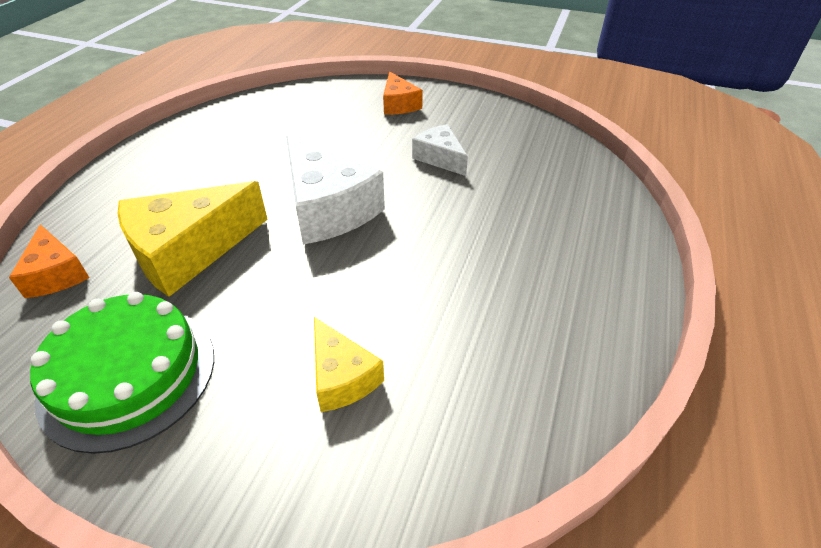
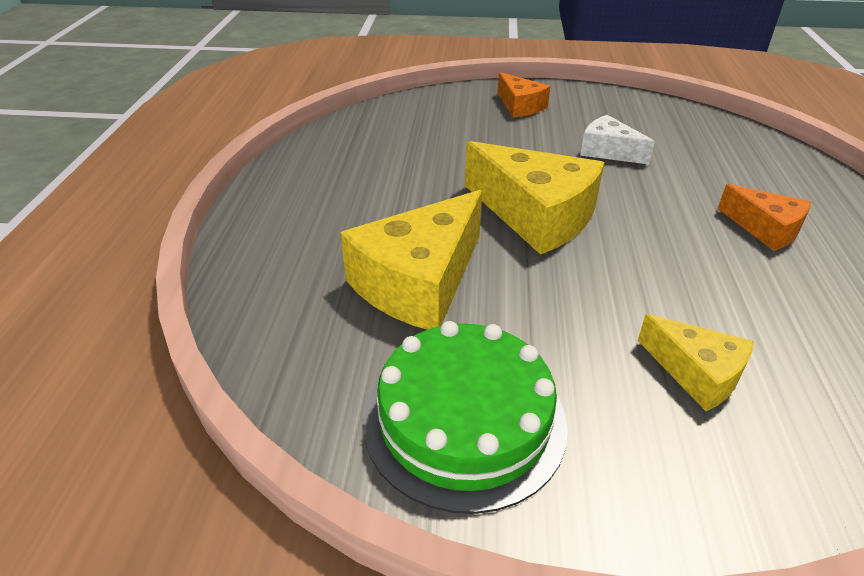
camera: 15 degrees left, 5 degrees down
(56, 274) = (279, 333): orange cheese -> orange cheese (765, 229)
(328, 208) = (535, 215): white cheese -> yellow cheese

